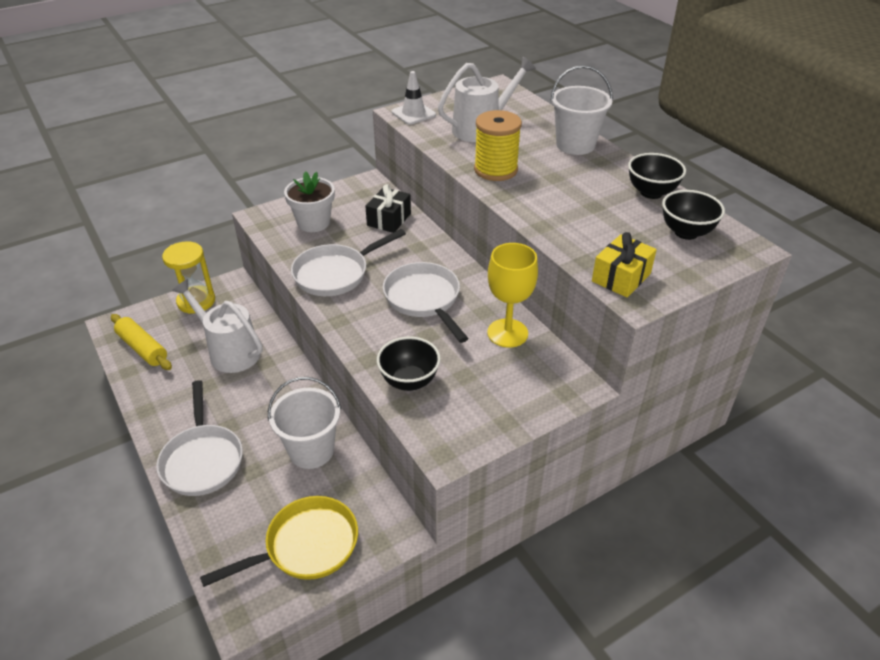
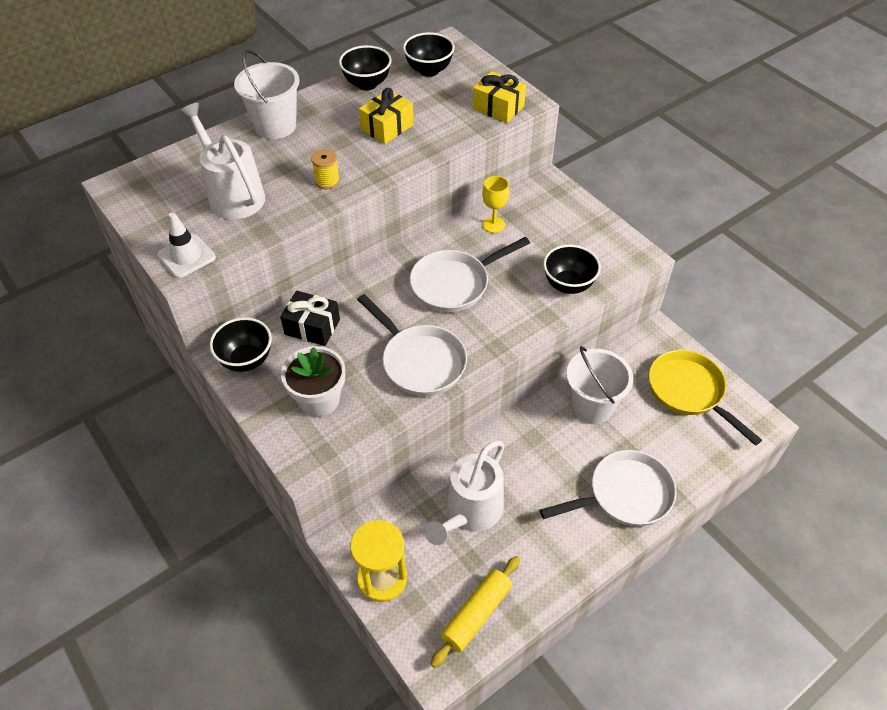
camera: 95 degrees left, 10 degrees up
(363, 191) = (246, 360): none -> black bowl
(495, 170) = (327, 181): yellow spool -> yellow spool, size x0.53
(507, 333) = (493, 225): yellow goblet -> yellow goblet, size x0.62
(577, 202) = (387, 127): none -> yellow gift

